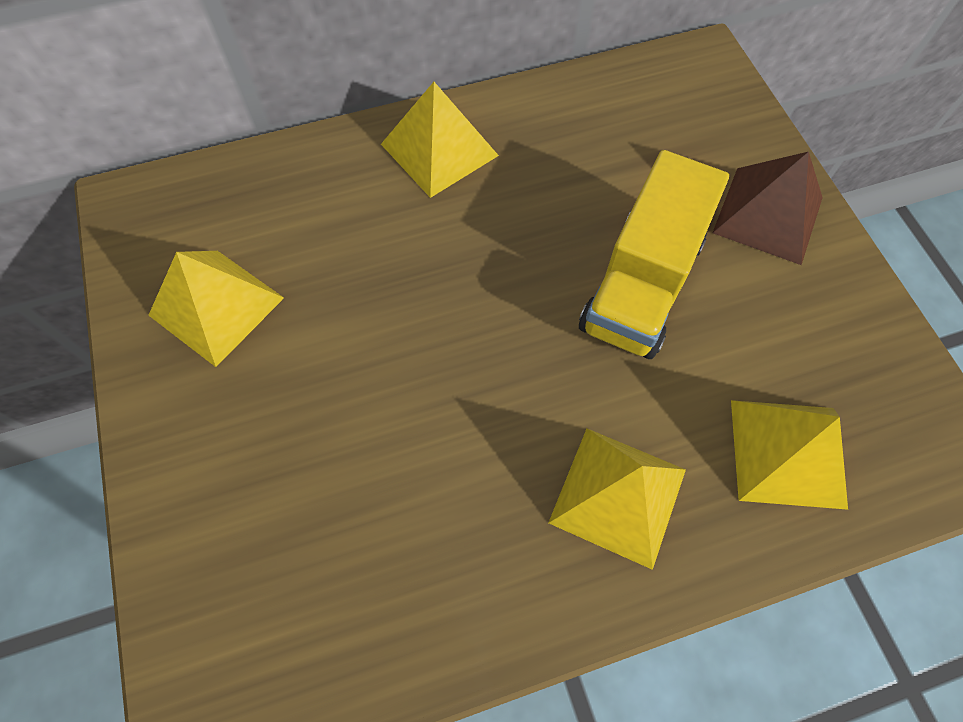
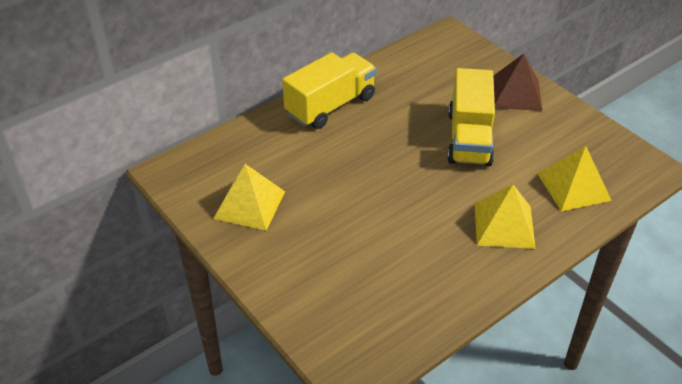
camera: 20 degrees left, 20 degrees down
(439, 149) = (330, 106): yellow pyramid -> yellow truck

